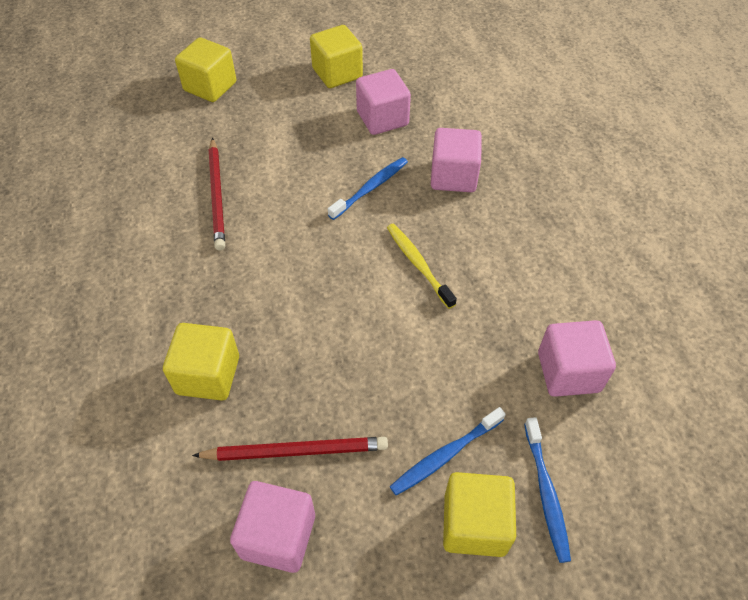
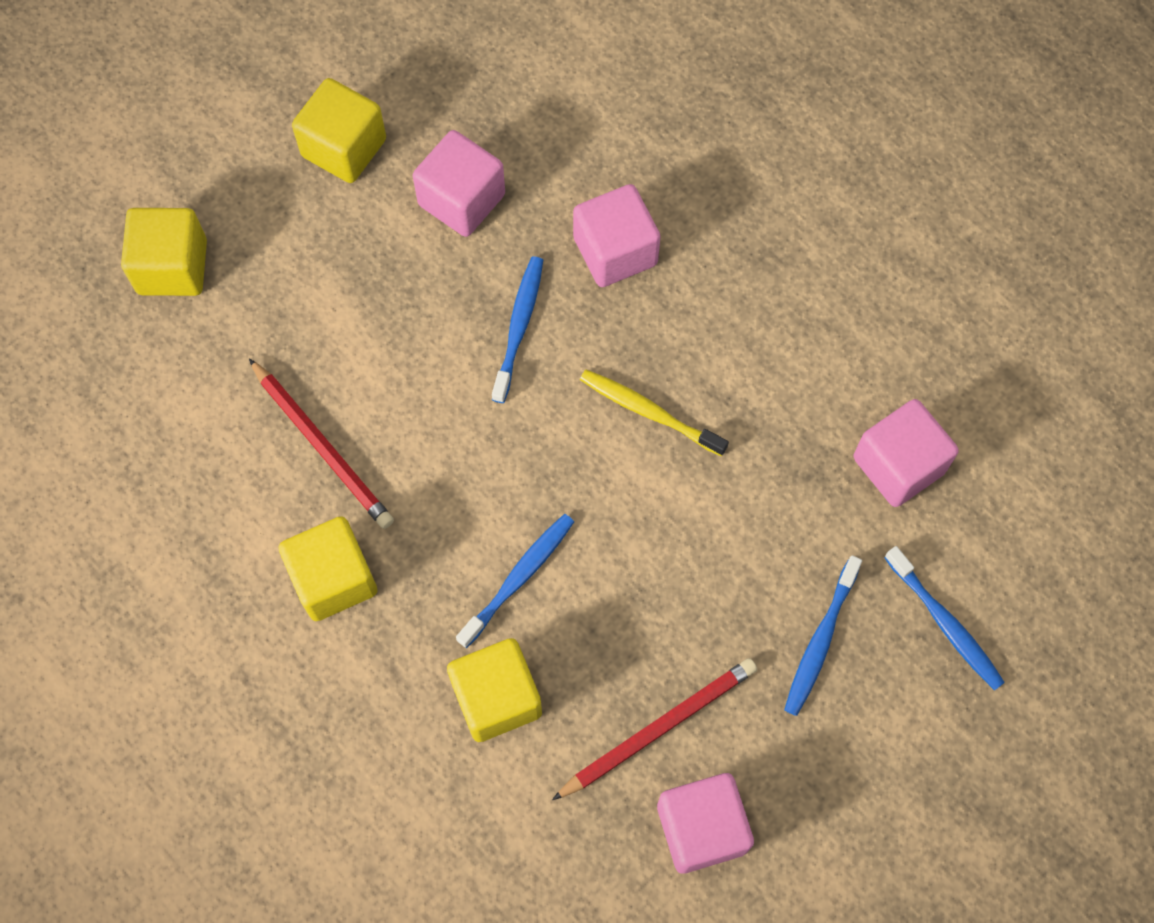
camera: 30 degrees left, 15 degrees up
(273, 315) = (518, 578): none -> blue toothbrush
(474, 524) = (891, 699): yellow cube -> yellow cube (333, 579)

